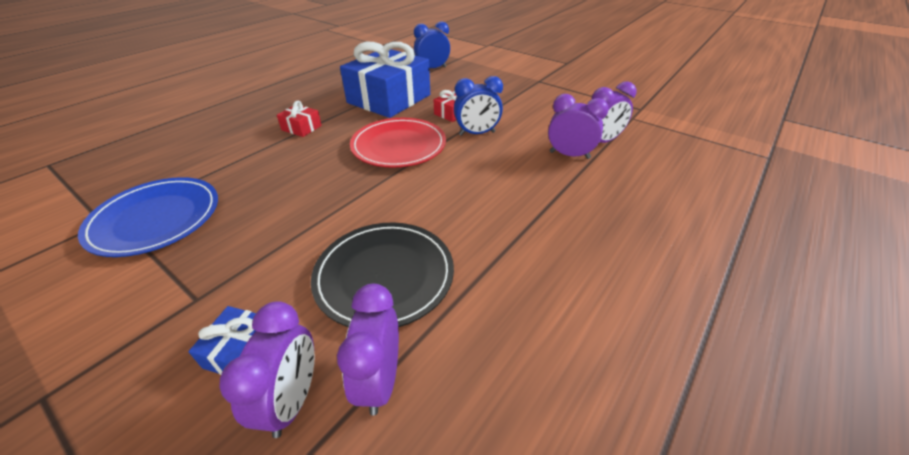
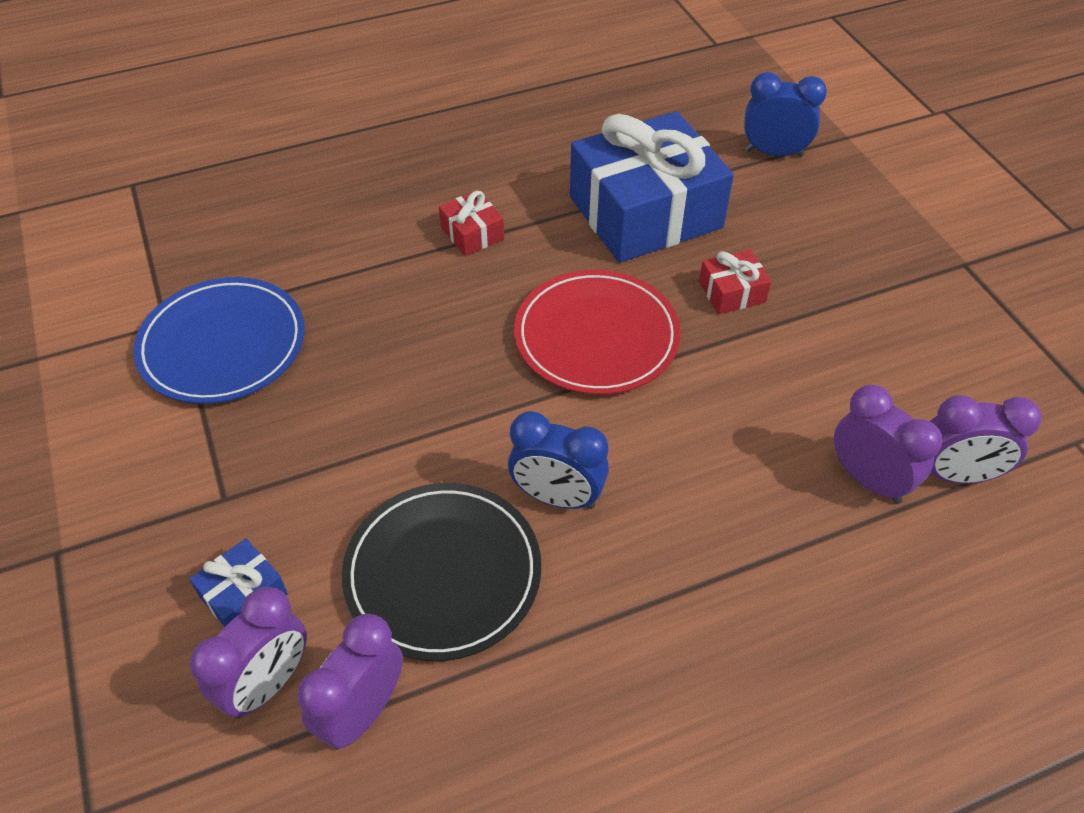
camera: 30 degrees right, 10 degrees up
(477, 133) = (742, 360): blue clock -> blue clock (557, 497)

